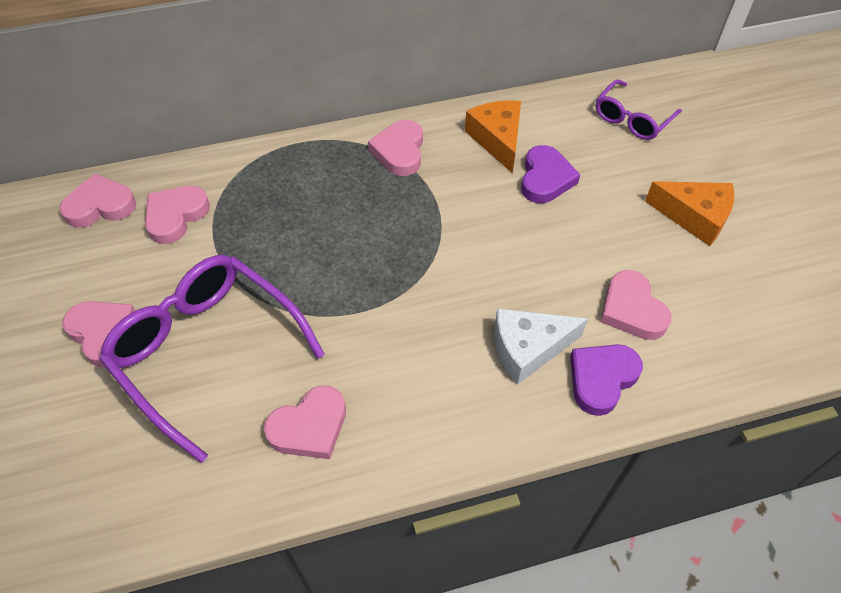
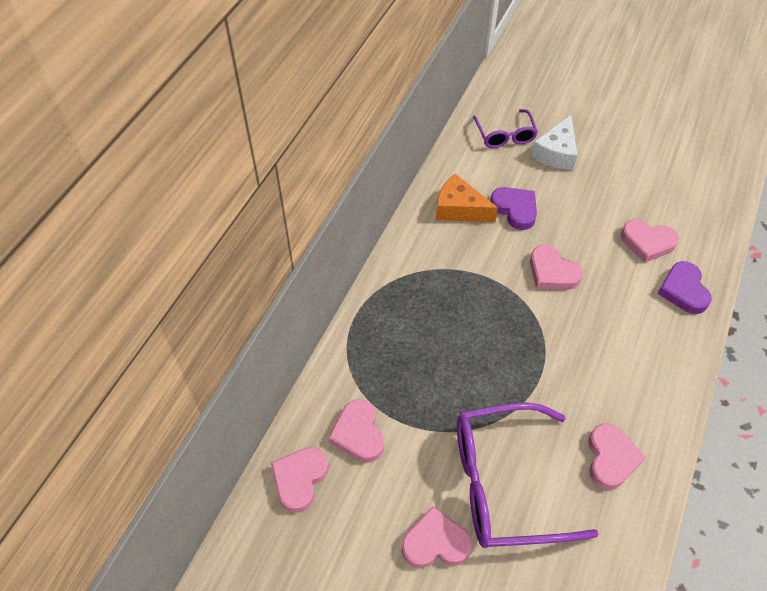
camera: 50 degrees left, 0 degrees up
(399, 151) = (420, 265): pink heart -> pink heart (552, 272)
(528, 348) = (637, 309): white cheese -> white cheese (556, 153)
(694, 217) = (605, 166): orange cheese -> none

